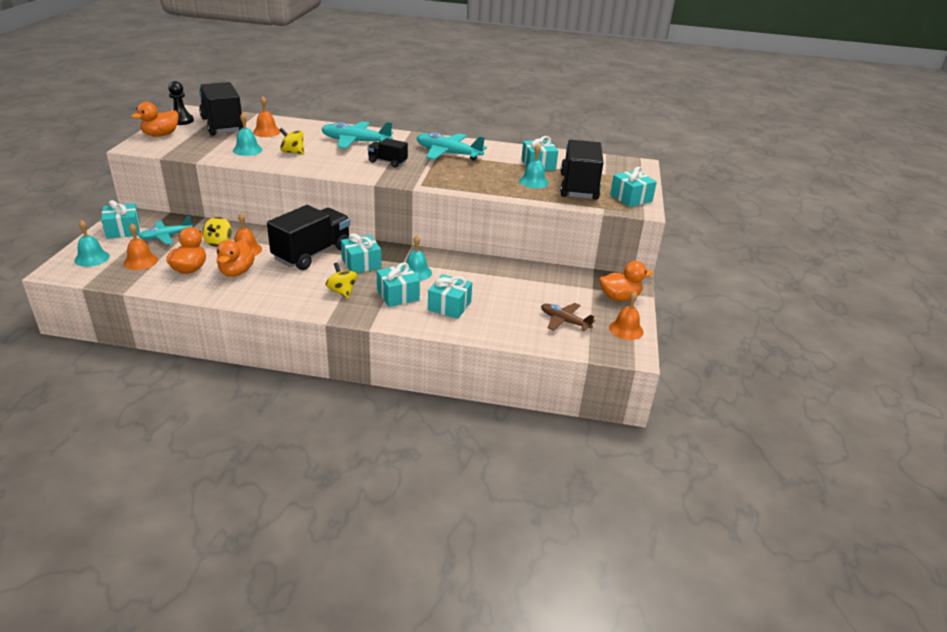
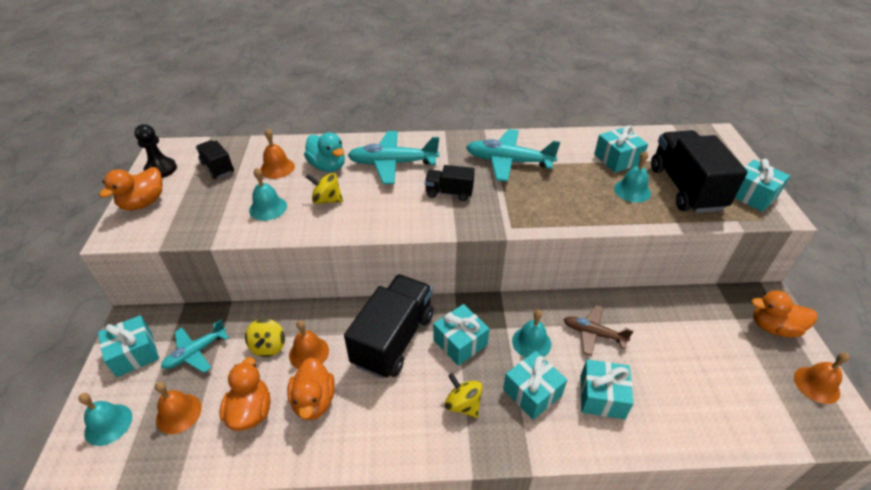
camera: 10 degrees left, 10 degrees up
(223, 125) = (217, 168): black truck -> black truck, size x0.51
(305, 136) = (328, 166): none -> turquoise duck
(564, 321) = (743, 389): brown plane -> brown plane (593, 334)
(619, 297) = (773, 327): orange duck -> orange duck turned 150 degrees counterclockwise

